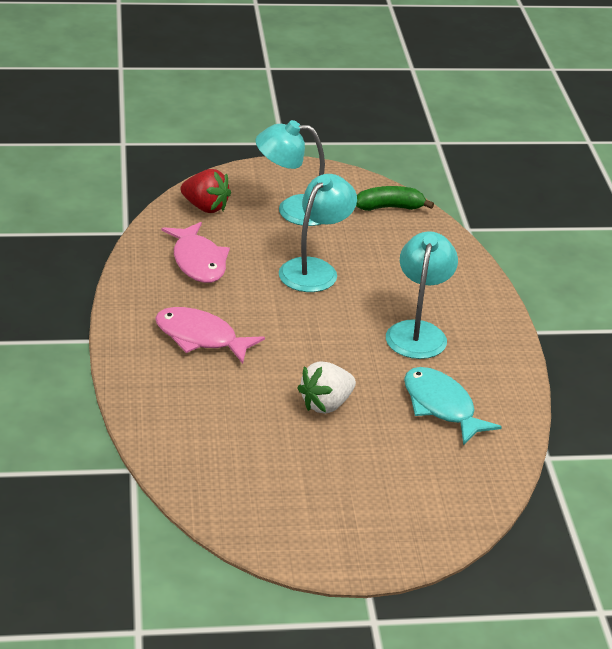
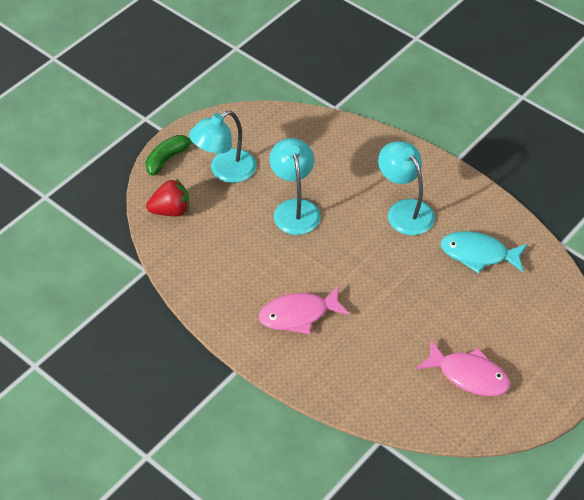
camera: 40 degrees left, 15 degrees up
(198, 261) = (222, 258): pink fish -> pink fish (468, 375)
(326, 404) = (422, 304): white strawberry -> none
(389, 207) = (276, 125): green banana -> green banana (167, 159)

